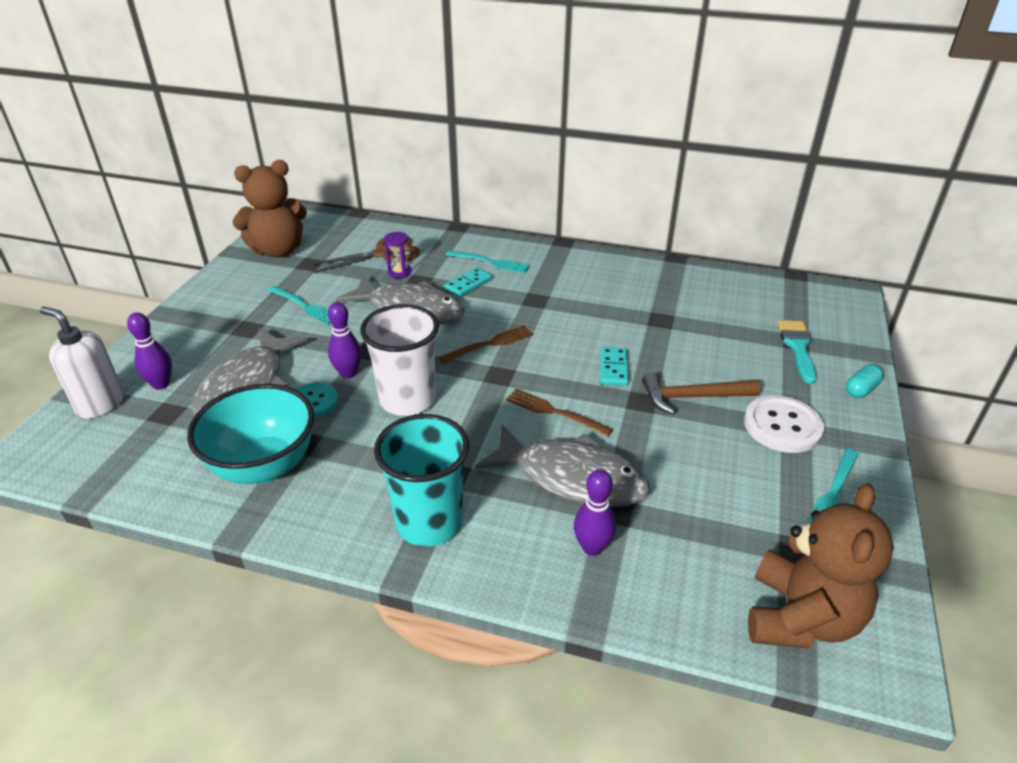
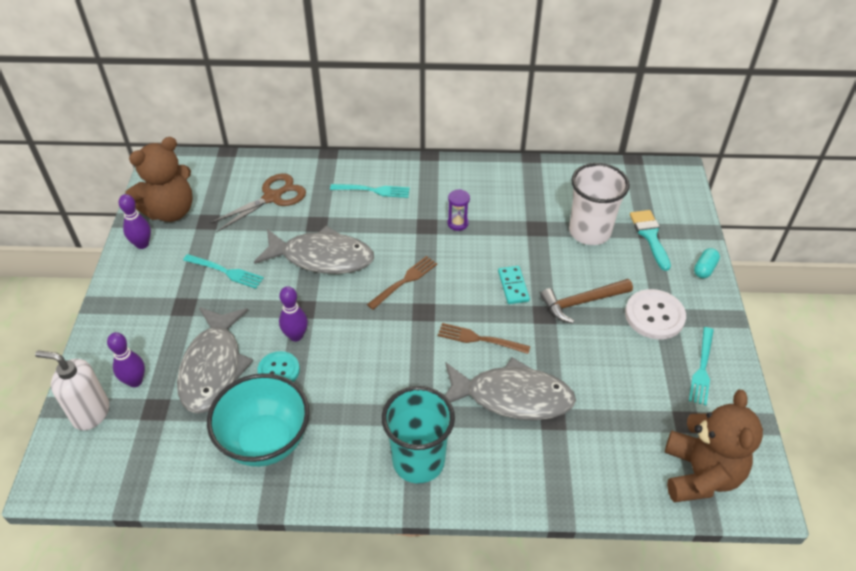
camera: 15 degrees left, 10 degrees up
(399, 272) = (295, 217): purple hourglass -> purple hourglass (457, 223)
(407, 400) = (357, 352): white cup -> white cup (589, 232)
(468, 284) = (362, 219): turquoise domino -> none
(592, 547) = (545, 453): purple bowling pin -> purple bowling pin (142, 244)

